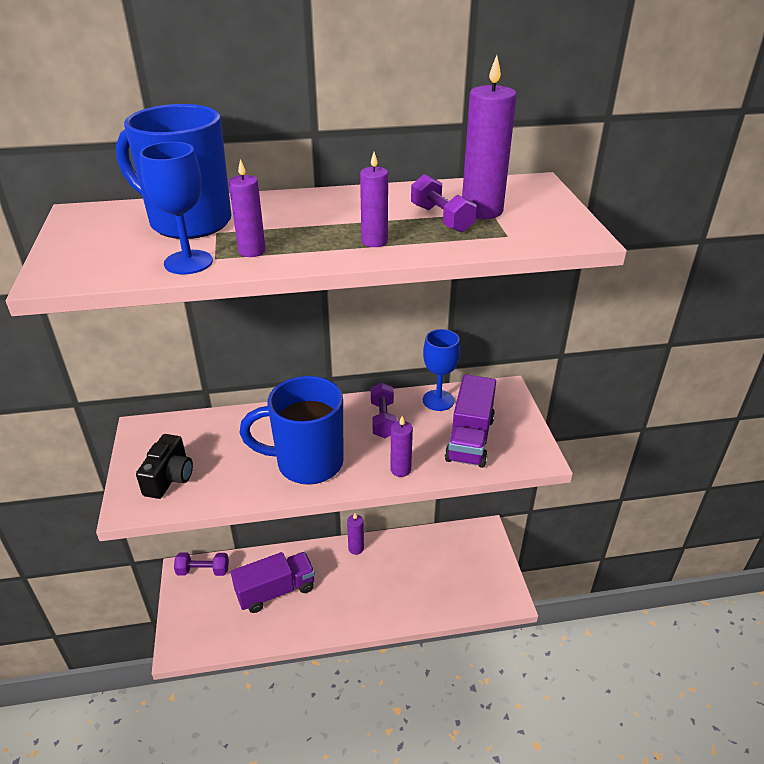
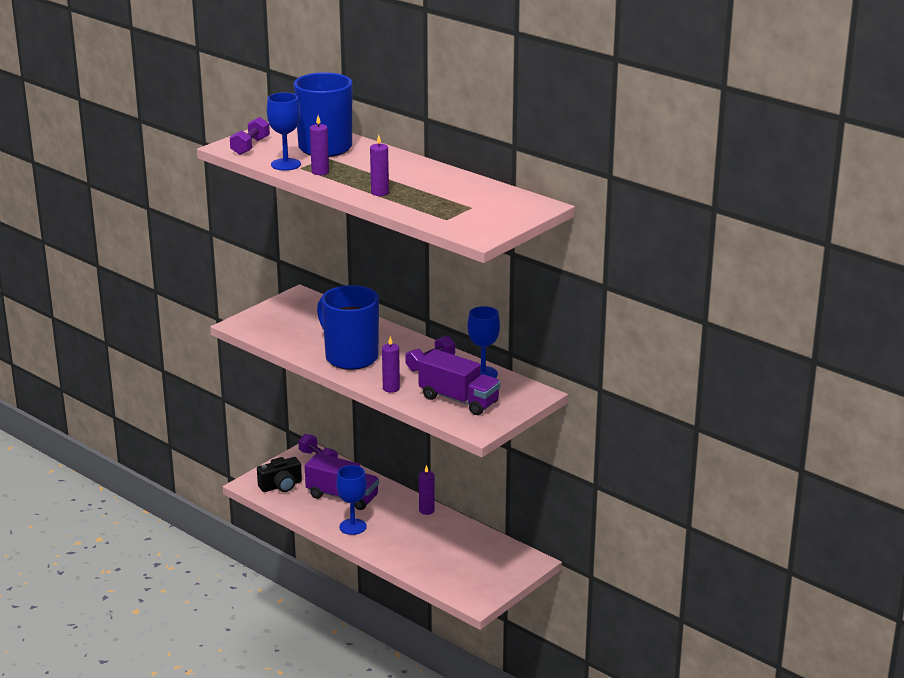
camera: 50 degrees right, 10 degrees down
(169, 478) = (275, 324): black camera -> black camera (281, 486)
(326, 613) = (353, 527): none -> blue goblet
(441, 219) = (438, 198): purple dumbbell -> purple dumbbell (250, 146)
(470, 439) = (459, 400): purple truck -> purple truck turned 120 degrees counterclockwise
(482, 211) = (469, 204): purple candle -> none

